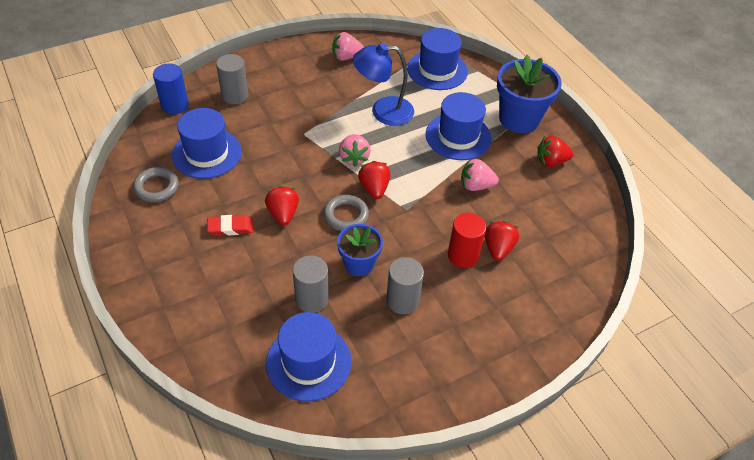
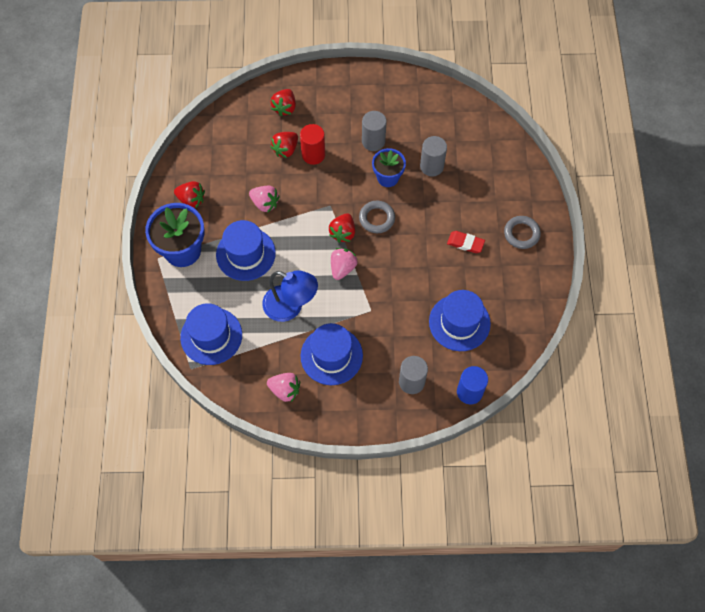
camera: 150 degrees left, 15 degrees up
(156, 187) = (510, 304): grey ring -> grey ring (521, 234)
(283, 214) = (422, 239): red strawberry -> red strawberry (285, 108)
(308, 362) = (452, 128): blue hat -> blue hat (331, 355)

